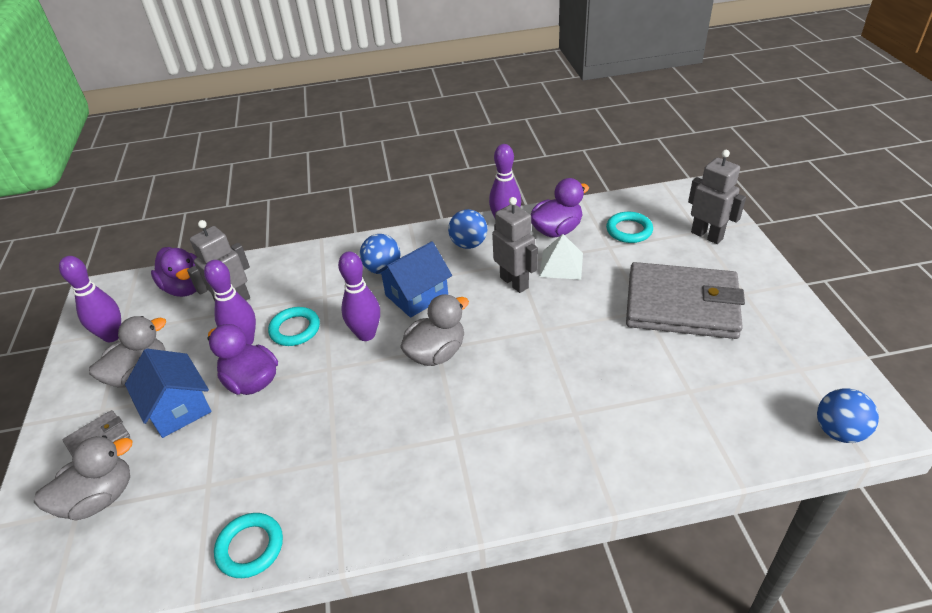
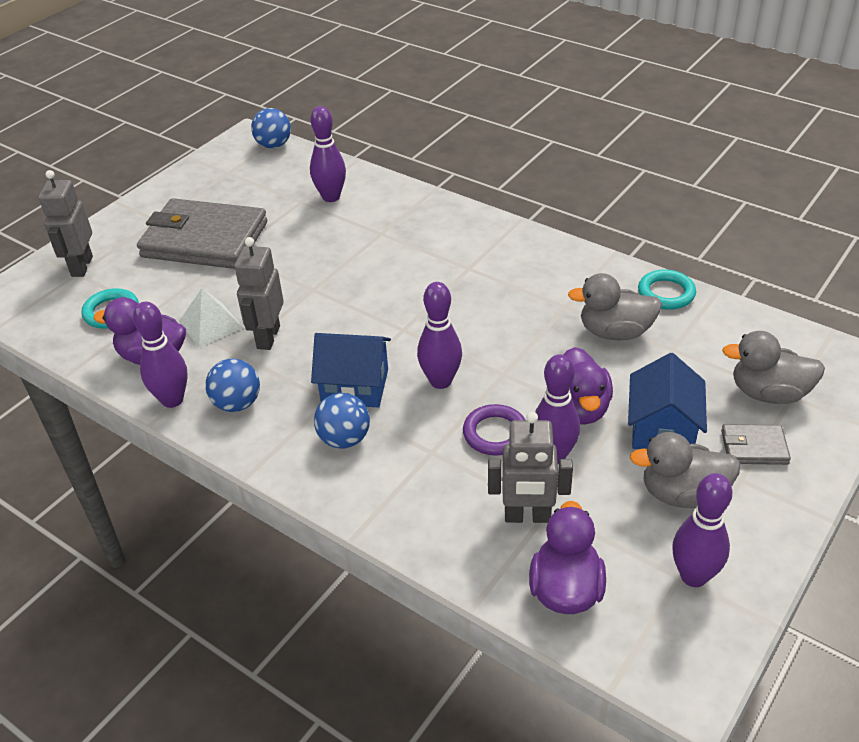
camera: 135 degrees left, 0 degrees up
(295, 329) = (495, 433): turquoise ring -> purple ring
(436, 353) = (408, 326): grey duck -> grey duck (615, 332)
(676, 415) = (331, 197): none -> purple bowling pin
(681, 305) = (205, 240): grey wallet -> grey wallet turned 45 degrees counterclockwise

